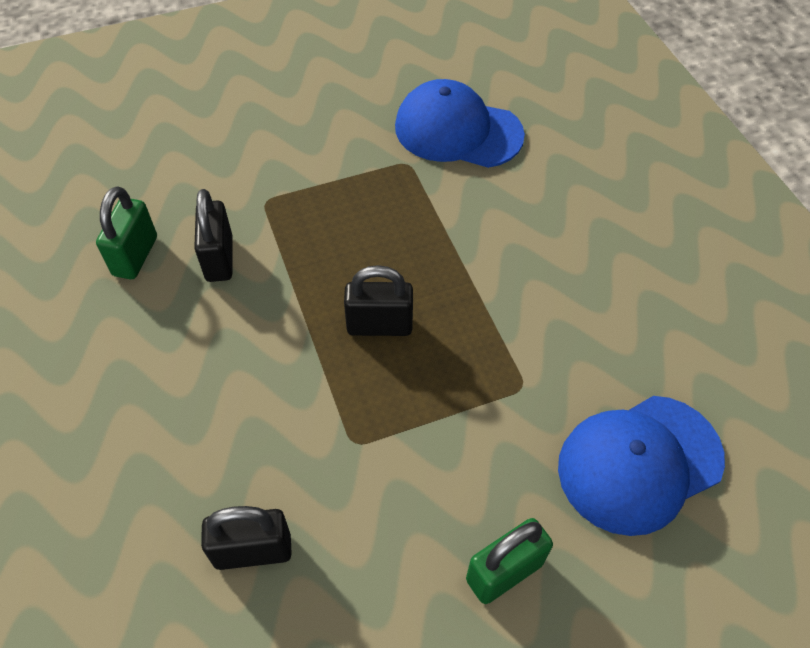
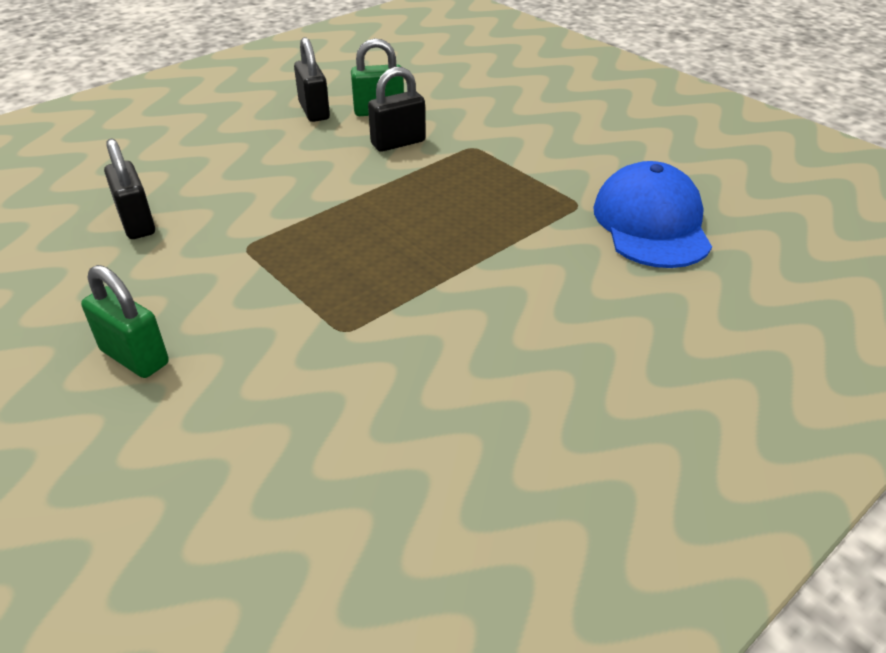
camera: 70 degrees right, 15 degrees down
(379, 325) = (372, 232): black padlock -> black padlock (314, 111)
(639, 463) = (278, 434): blue cap -> none

